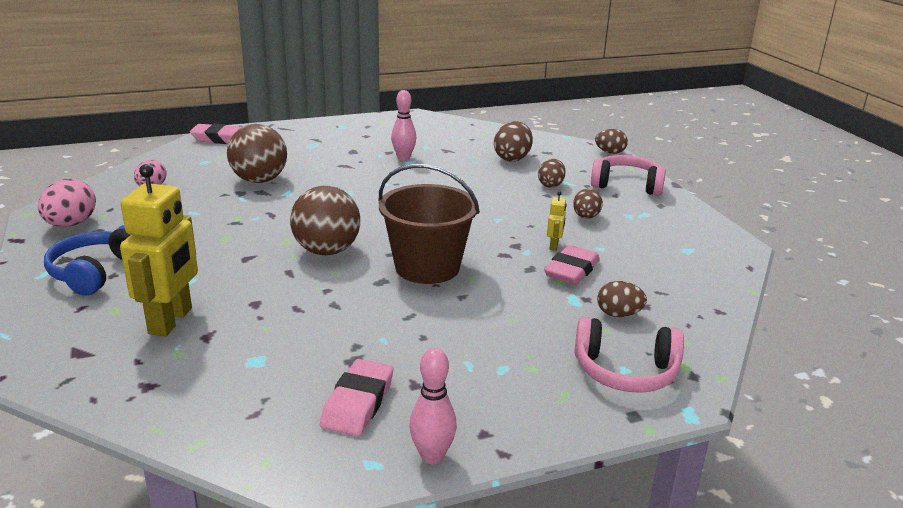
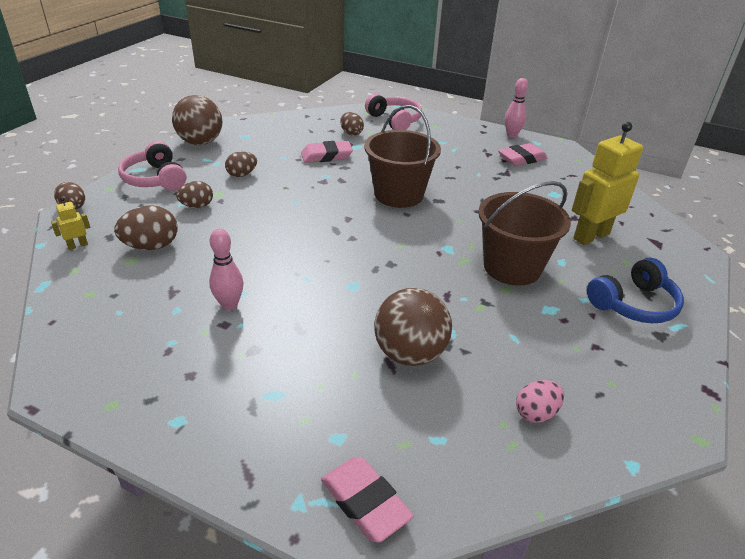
camera: 135 degrees left, 10 degrees up
(71, 224) = (649, 387): pink egg -> none
(236, 253) = (512, 267): none -> brown bucket
(327, 251) = (444, 236): brown ball -> brown ball (200, 142)
(554, 246) = (304, 170): yellow robot -> yellow robot (78, 245)

